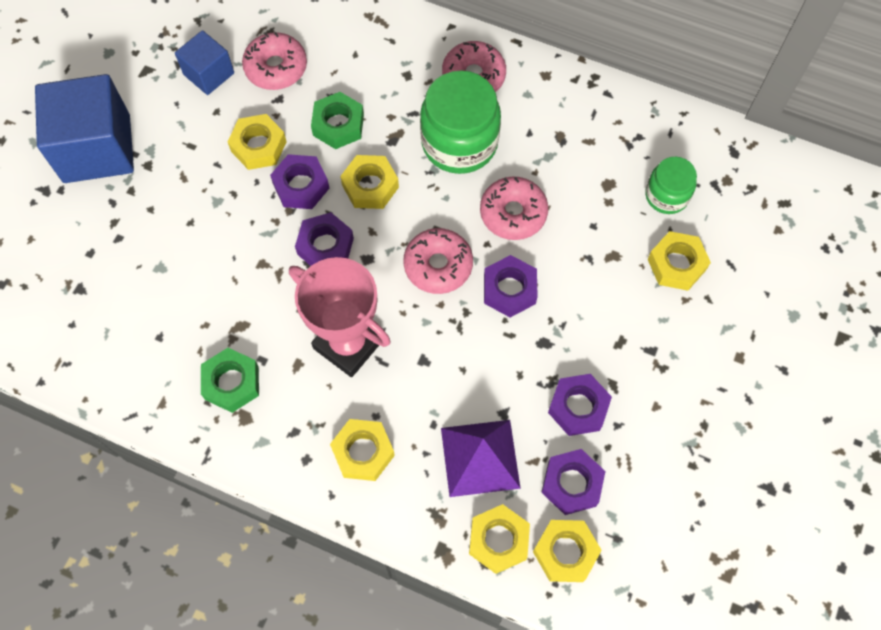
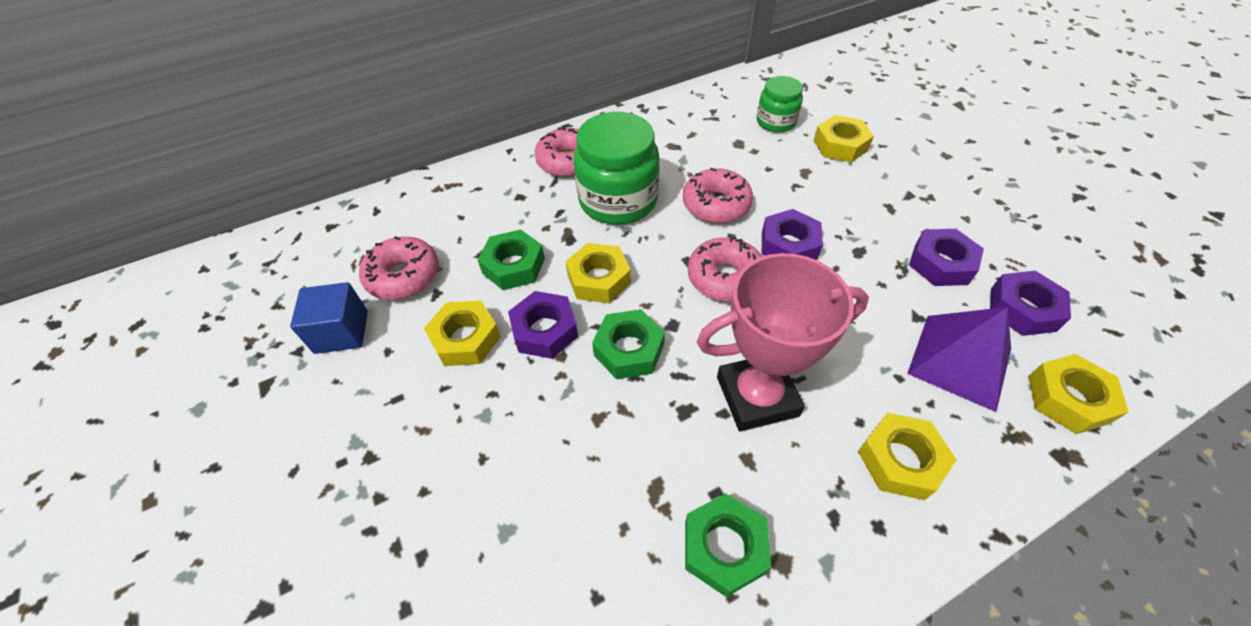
camera: 50 degrees left, 15 degrees down
(97, 148) = (286, 500): blue cube -> none
(325, 246) = (629, 350): purple nut -> green nut
(565, 552) = (1101, 353): yellow nut -> none

